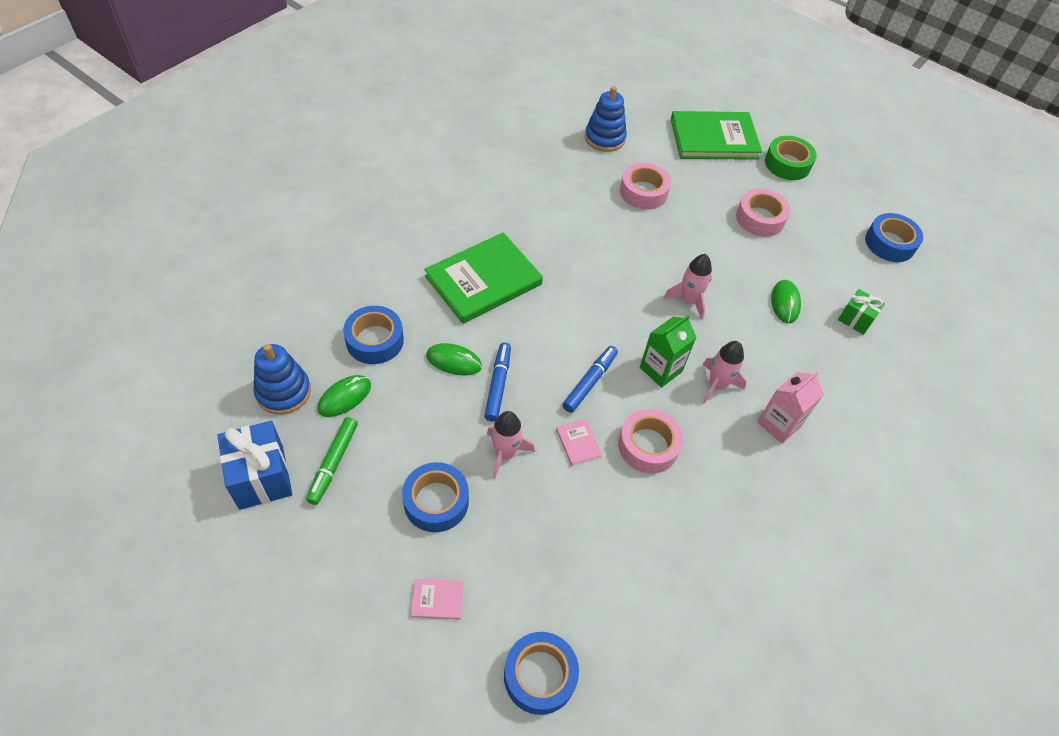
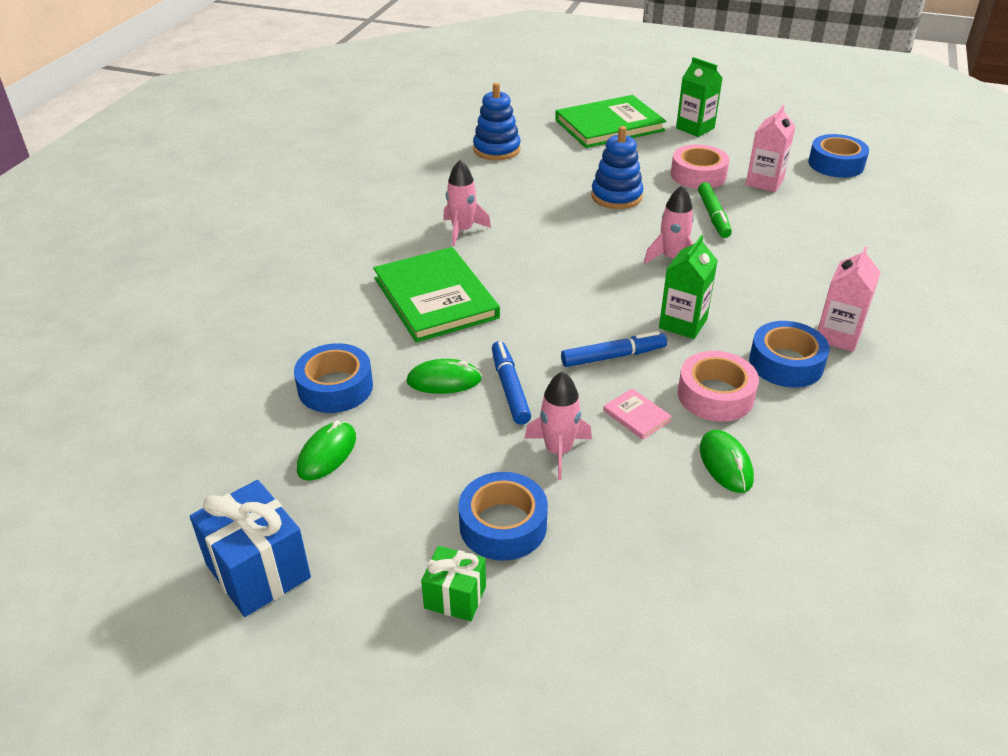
camera: 15 degrees left, 15 degrees down
(283, 392) = (243, 471): blue stacking toy -> blue stacking toy (616, 196)
(333, 463) = (348, 526): green marker -> green marker (713, 216)
(437, 600) = (565, 629): pink book -> none
(483, 280) = (435, 298): green book -> green book turned 60 degrees counterclockwise
(540, 675) = (742, 668): blue tape -> blue tape (786, 363)
(589, 382) = (613, 356): blue marker -> blue marker turned 60 degrees clockwise
(643, 192) = (565, 182): pink tape -> none
(716, 385) = (751, 321): pink rocket -> pink rocket (462, 231)
(785, 303) = (770, 234): green mouse -> green mouse (725, 464)
(787, 164) = (695, 128): green tape -> green carton
(813, 244) = (764, 182): none -> pink carton
(855, 319) = (849, 230): green gift -> green gift (455, 597)

